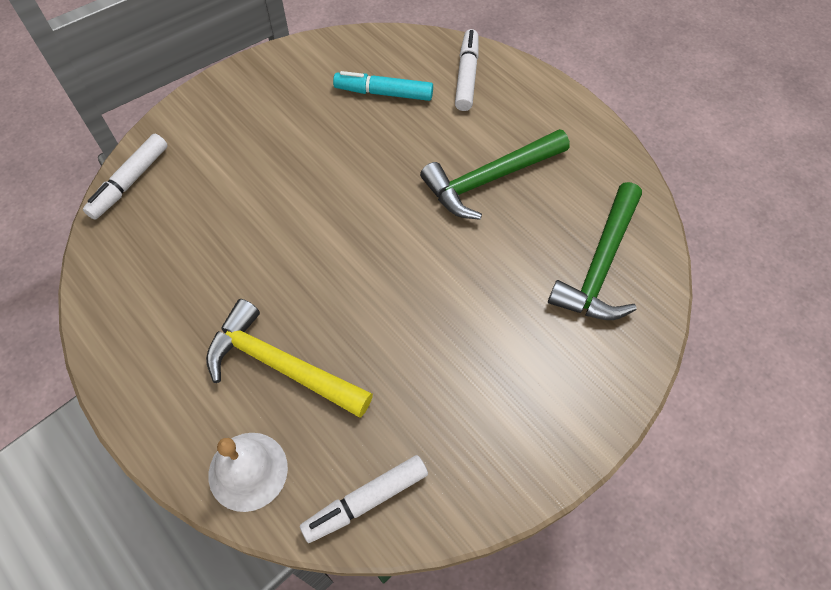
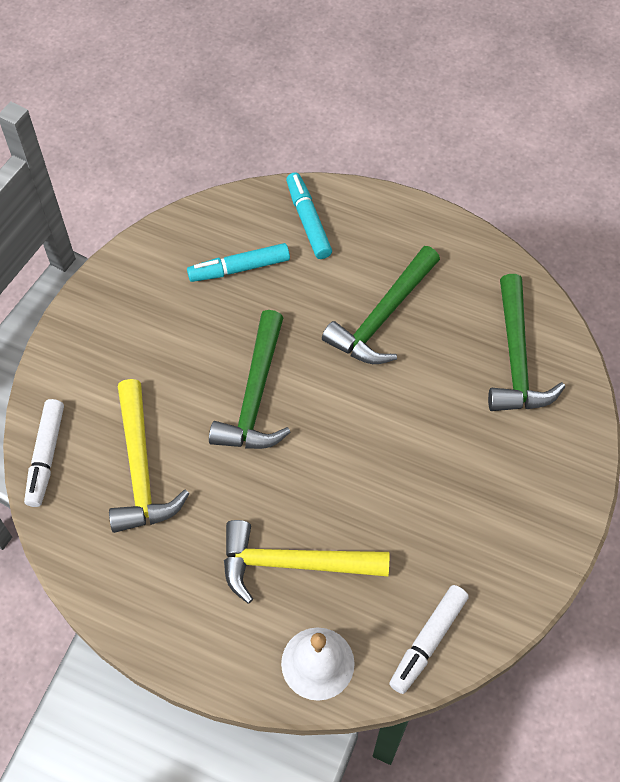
camera: 25 degrees left, 0 degrees up
(199, 224) = (141, 469): none -> yellow hammer
(335, 202) = (255, 396): none -> green hammer
(466, 76) = (308, 221): white marker -> turquoise marker

